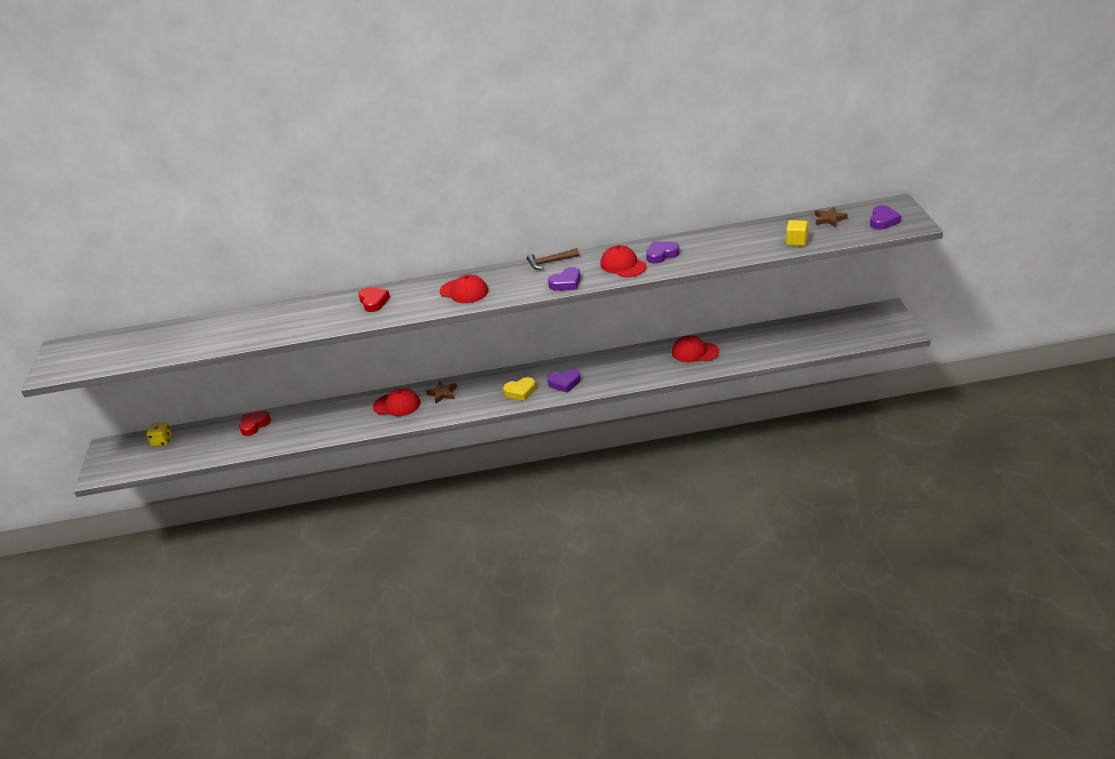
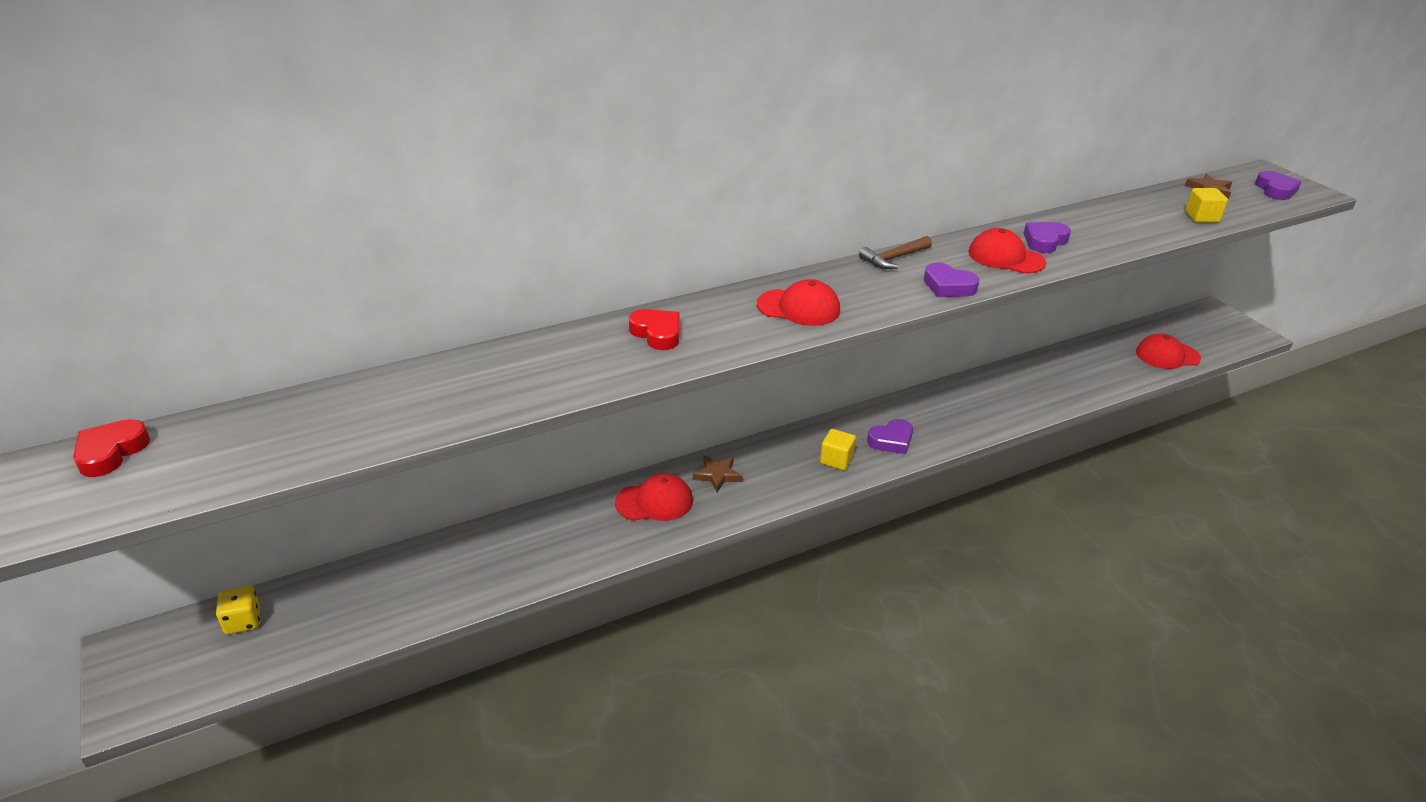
camera: 25 degrees left, 0 degrees up
(254, 425) = (417, 566): red heart -> red heart (111, 452)
(520, 391) = (836, 460): yellow heart -> yellow cube
(566, 283) = (948, 286): purple heart -> purple heart turned 90 degrees clockwise
(695, 352) = (1033, 380): red cap -> red cap (1167, 355)

